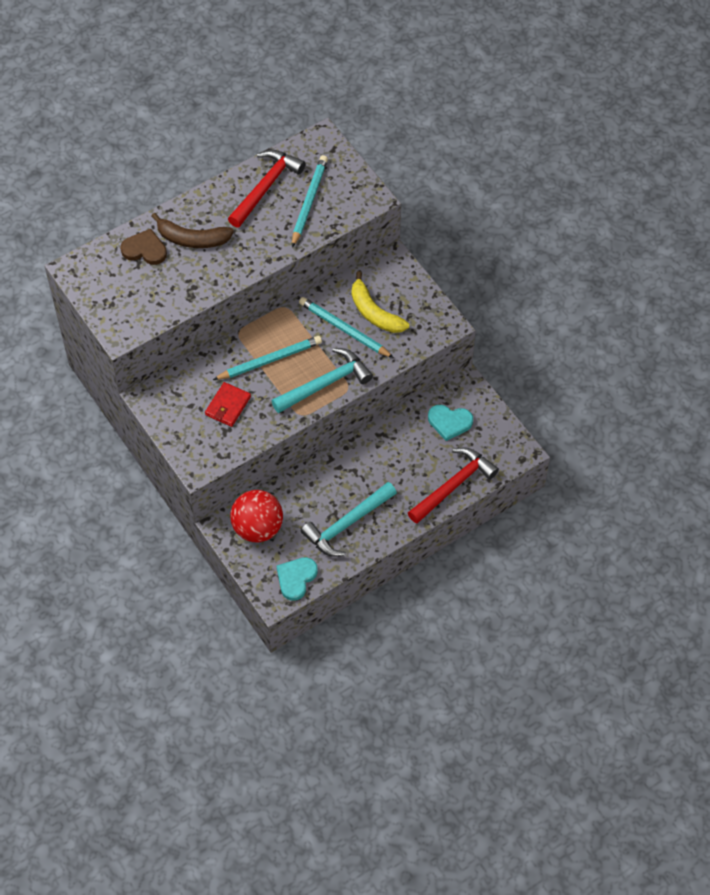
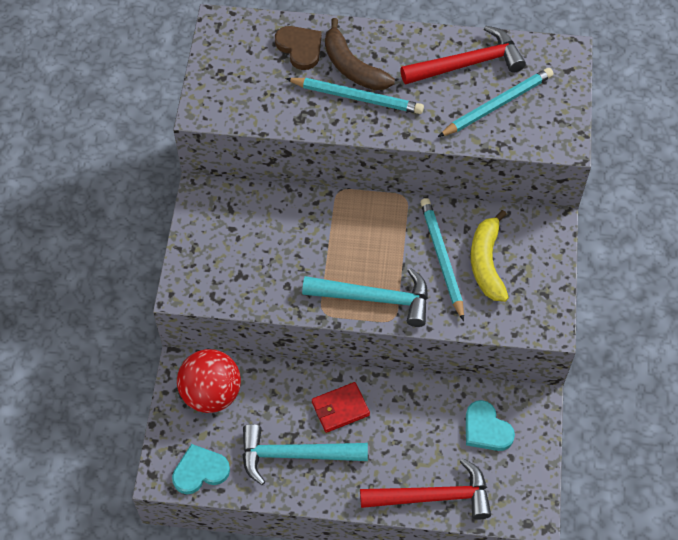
camera: 40 degrees right, 0 degrees up
(228, 406) = (264, 253): red wallet -> red wallet (340, 408)
(269, 360) = (343, 238): turquoise pencil -> turquoise pencil (357, 97)

